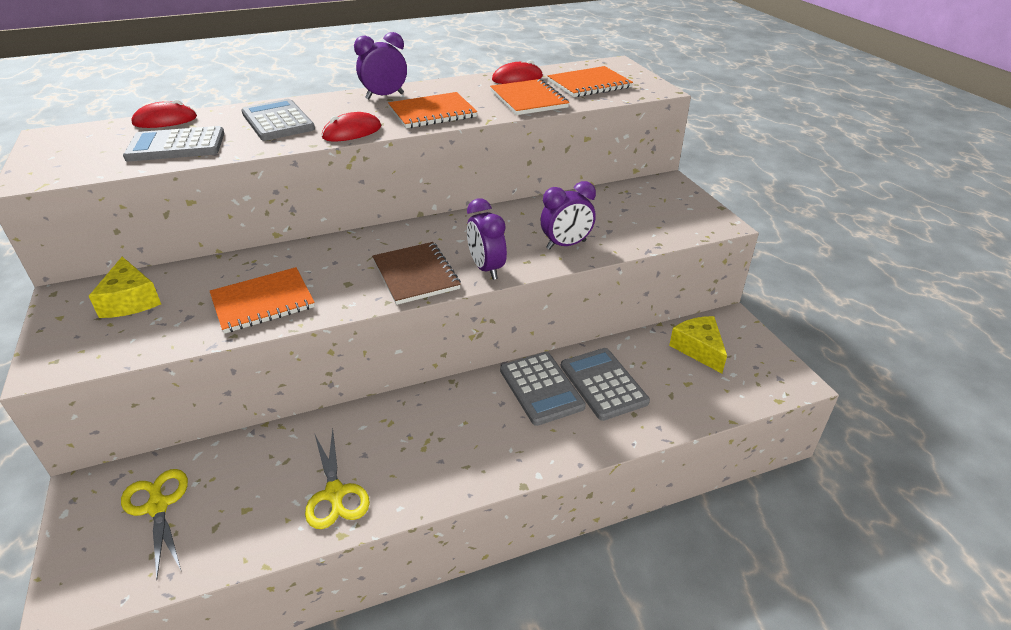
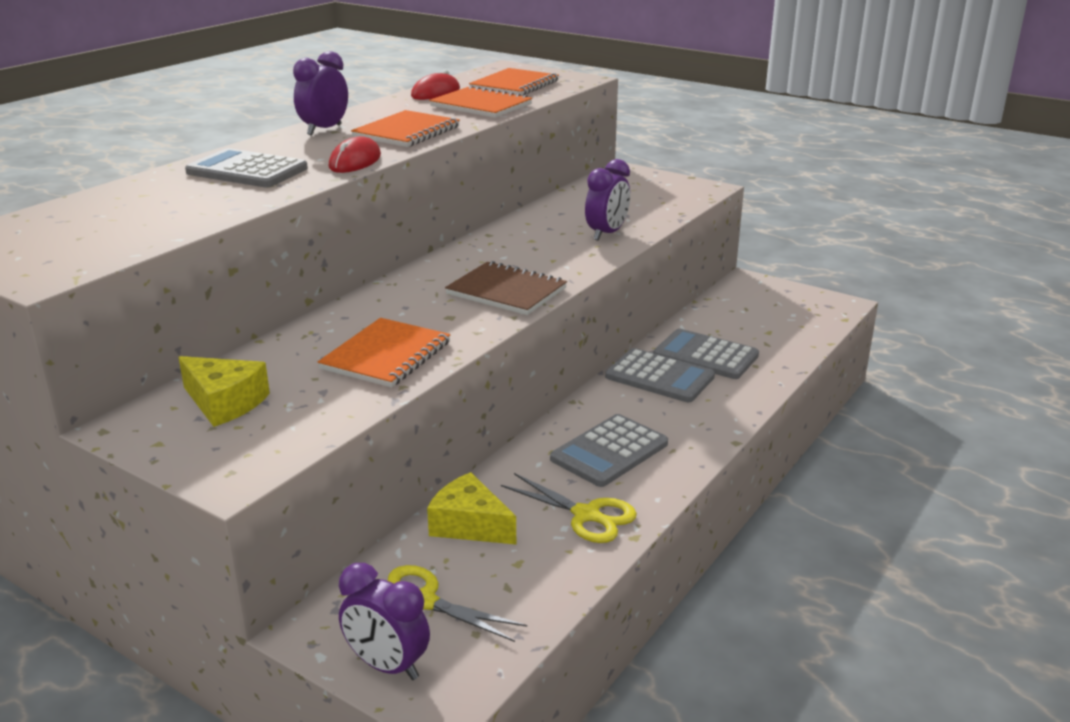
camera: 35 degrees left, 10 degrees down
(165, 120) = (95, 198): red mouse -> none
(176, 146) = (170, 213): grey calculator -> grey calculator (609, 451)
(486, 269) = (565, 268): purple clock -> purple clock (387, 665)
(698, 349) = (747, 307): yellow cheese -> yellow cheese (469, 525)

